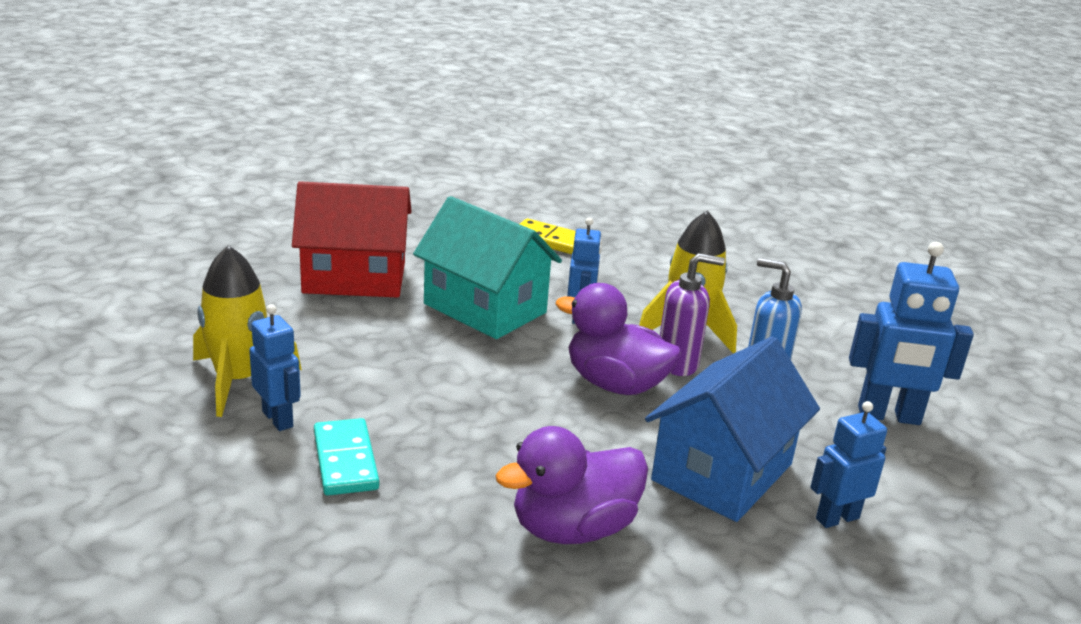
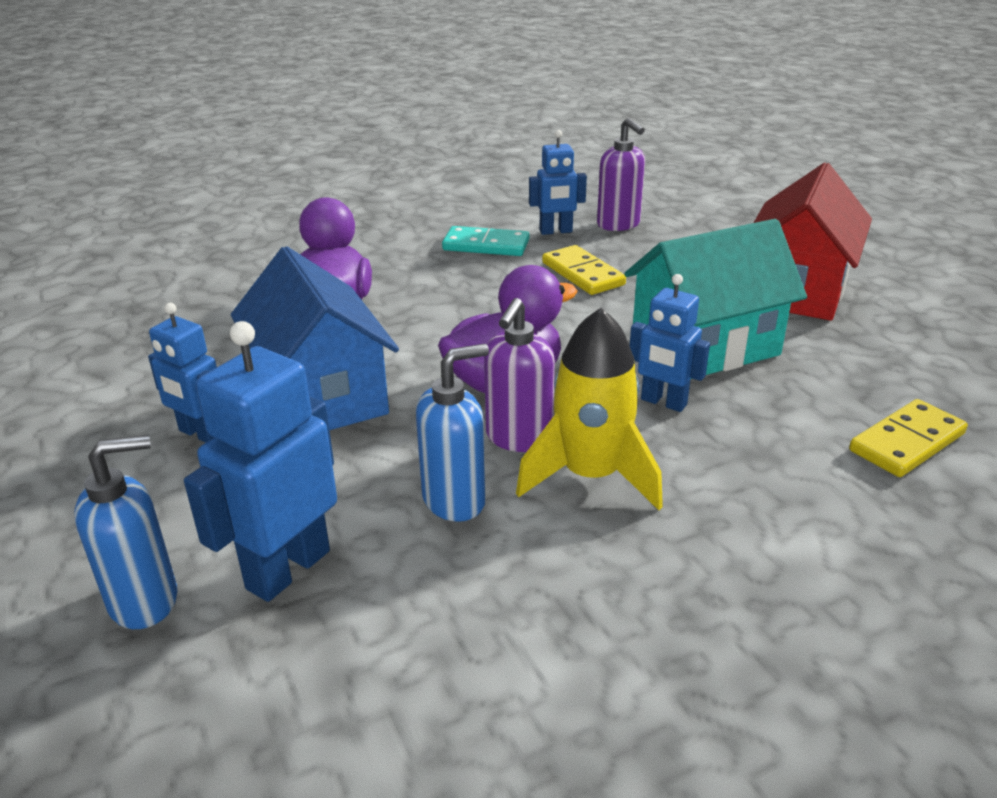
camera: 120 degrees right, 5 degrees up
(238, 380) = (618, 224): yellow rocket -> purple soap dispenser
(386, 382) = (582, 274): none -> yellow domino
(837, 518) = (200, 434): blue robot -> blue robot turned 120 degrees clockwise
(976, 460) = (145, 601): none -> blue soap dispenser

